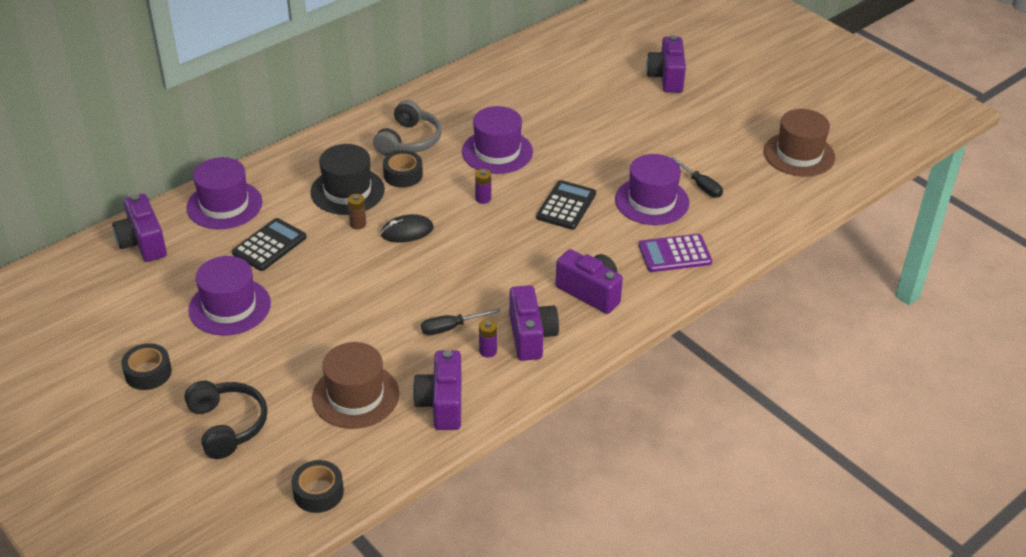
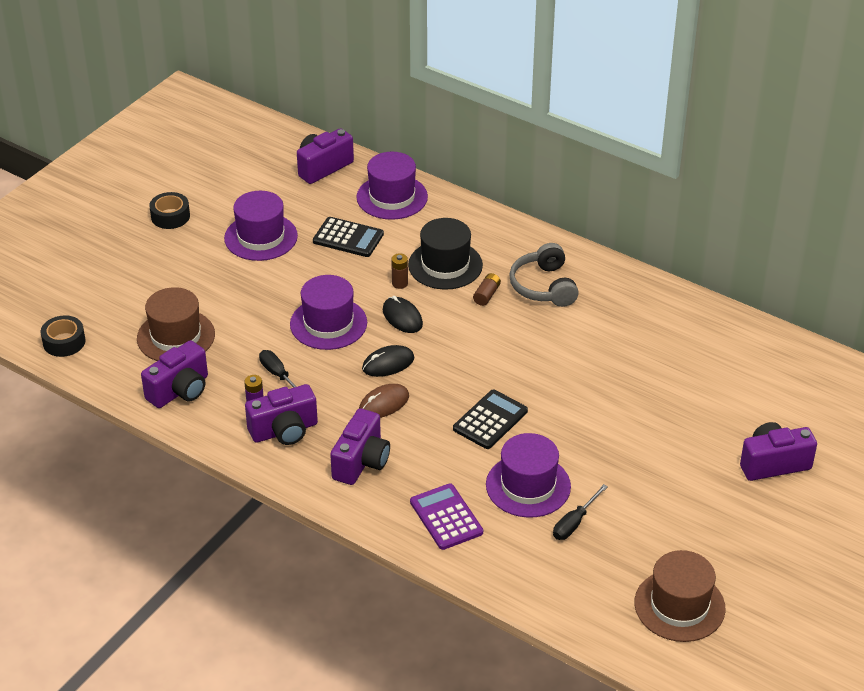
camera: 75 degrees right, 0 degrees up
(227, 425) = (124, 274): black headphones -> none
(403, 175) = (486, 295): black tape -> brown battery
(409, 141) = (543, 286): grey headphones -> grey headphones turned 75 degrees clockwise
(442, 404) = (180, 390): purple camera -> purple camera turned 150 degrees clockwise
(467, 252) = (388, 363): none -> black mouse
(483, 199) = (474, 357): purple battery -> none
(497, 152) = (556, 352): purple hat -> purple hat (328, 323)
(520, 264) = (384, 403): none -> brown mouse
(566, 206) = (490, 420): black calculator -> black calculator turned 60 degrees counterclockwise

